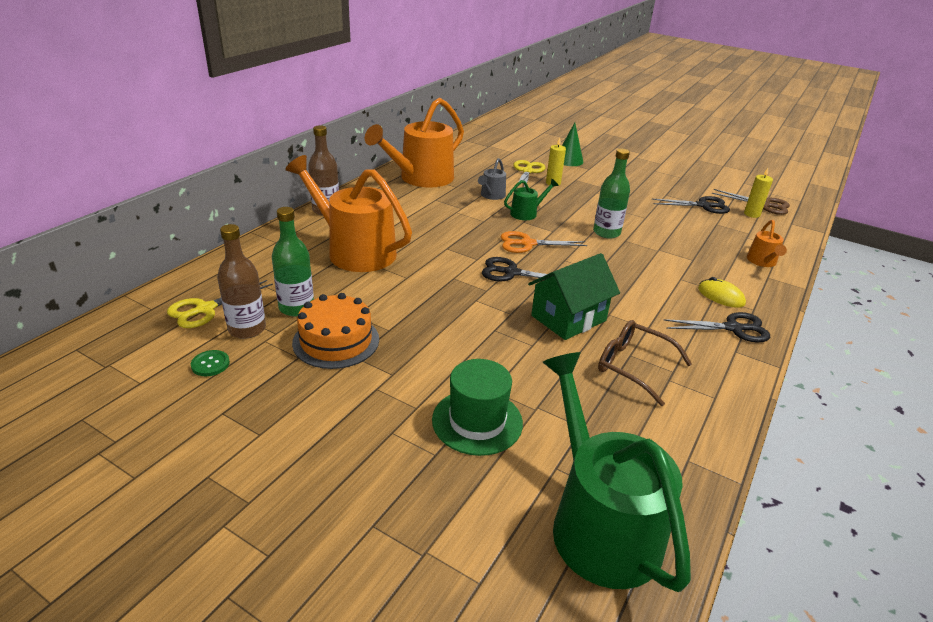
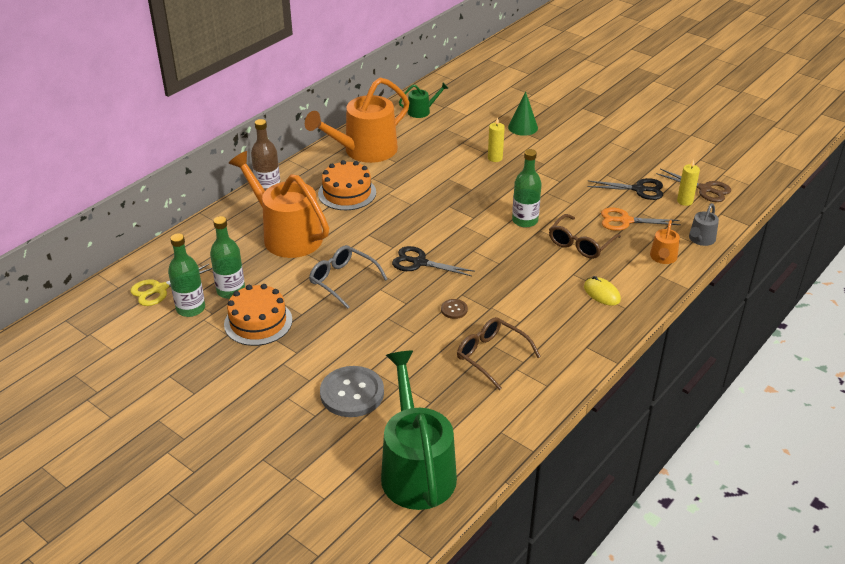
camera: 10 degrees right, 5 degrees up
(210, 364) = (162, 337): green button -> none
(247, 329) = (190, 308): brown bottle -> green bottle
(412, 212) = (347, 193): none -> orange cake
(429, 292) = (342, 280): none -> grey glasses
(477, 421) = (352, 393): green hat -> grey button
(491, 195) = (427, 173): grey watering can -> grey watering can (700, 239)
(526, 213) = (455, 196): green watering can -> green watering can (421, 111)
(527, 171) = (474, 142): yellow scissors -> none
(527, 244) = (444, 231): orange scissors -> orange scissors (625, 221)
(568, 318) = (454, 309): green house -> brown button
(673, 251) = (580, 244): none -> brown glasses
(733, 328) = (596, 325): black scissors -> none

